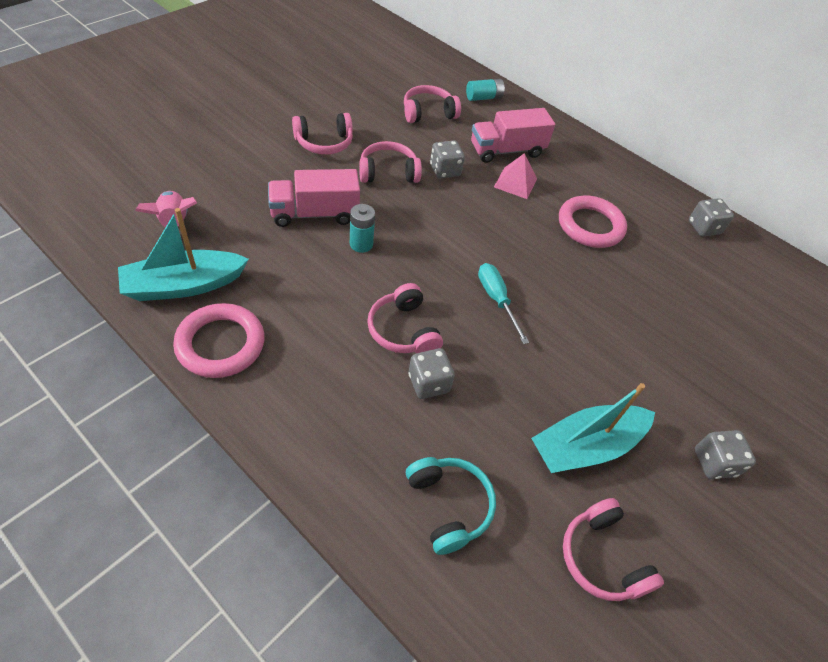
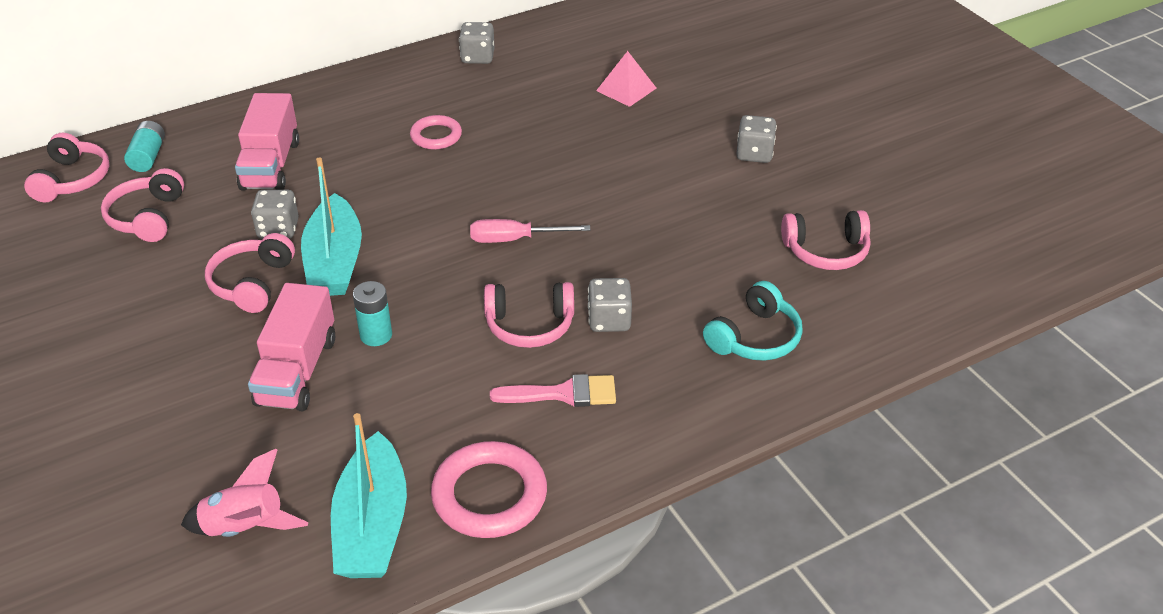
camera: 65 degrees left, 10 degrees down
(324, 142) = (150, 337): pink headphones -> pink headphones (72, 180)
(335, 368) = (563, 393): none -> pink brush
(448, 506) = (754, 338): turquoise headphones -> turquoise headphones turned 135 degrees clockwise
(496, 300) = (515, 239): turquoise screwdriver -> pink screwdriver
(515, 183) = (334, 174): pink pyramid -> pink pyramid (626, 89)
(586, 446) = (716, 227): turquoise boat -> turquoise boat (335, 261)
(590, 226) = (436, 136): pink ring -> pink ring, size x0.61

